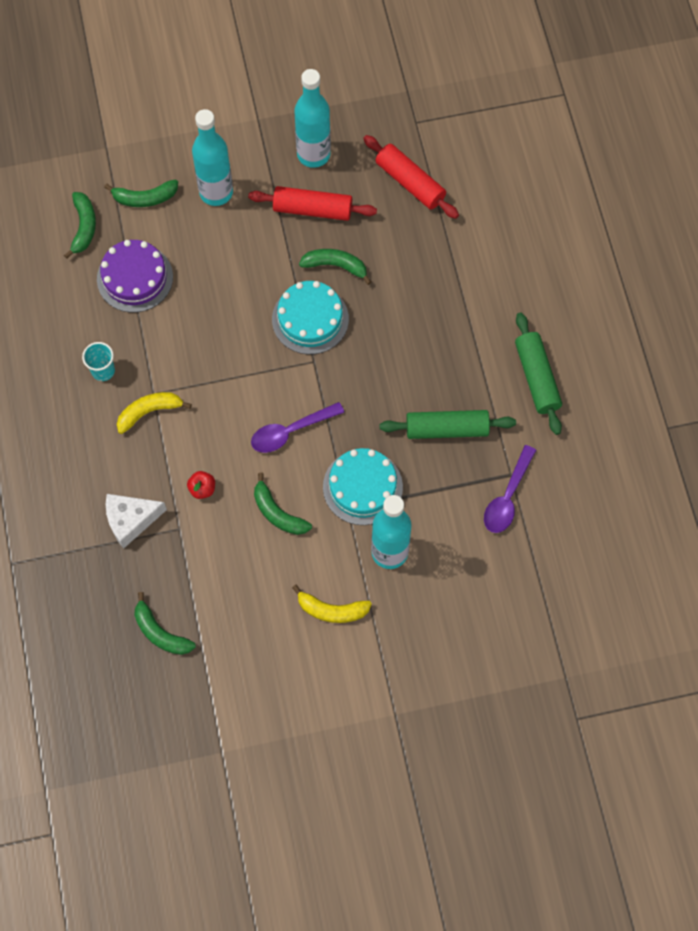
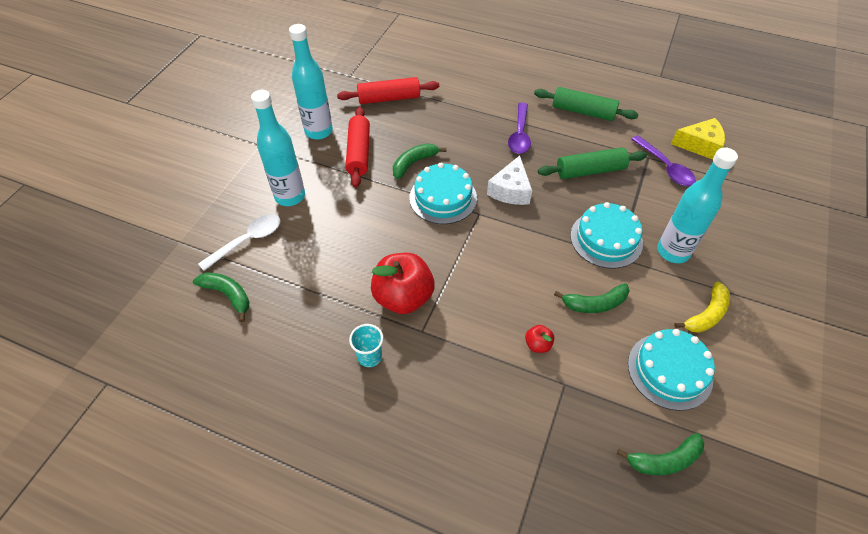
camera: 55 degrees left, 15 degrees down
(131, 520) = (532, 419): white cheese -> white cheese (510, 190)
(135, 278) = (307, 285): purple cake -> none
(145, 198) = (248, 240): green banana -> white spoon
(149, 412) = (436, 343): yellow banana -> none
(175, 358) = (403, 297): none -> red apple
(248, 603) = (669, 370): none -> turquoise cake
(290, 431) = (527, 257): purple spoon -> purple spoon (520, 135)
(312, 209) = (359, 153): red rolling pin -> red rolling pin turned 45 degrees counterclockwise
(447, 429) = (590, 171): green rolling pin -> green rolling pin turned 45 degrees clockwise
(570, 517) = (700, 145): none -> yellow cheese

